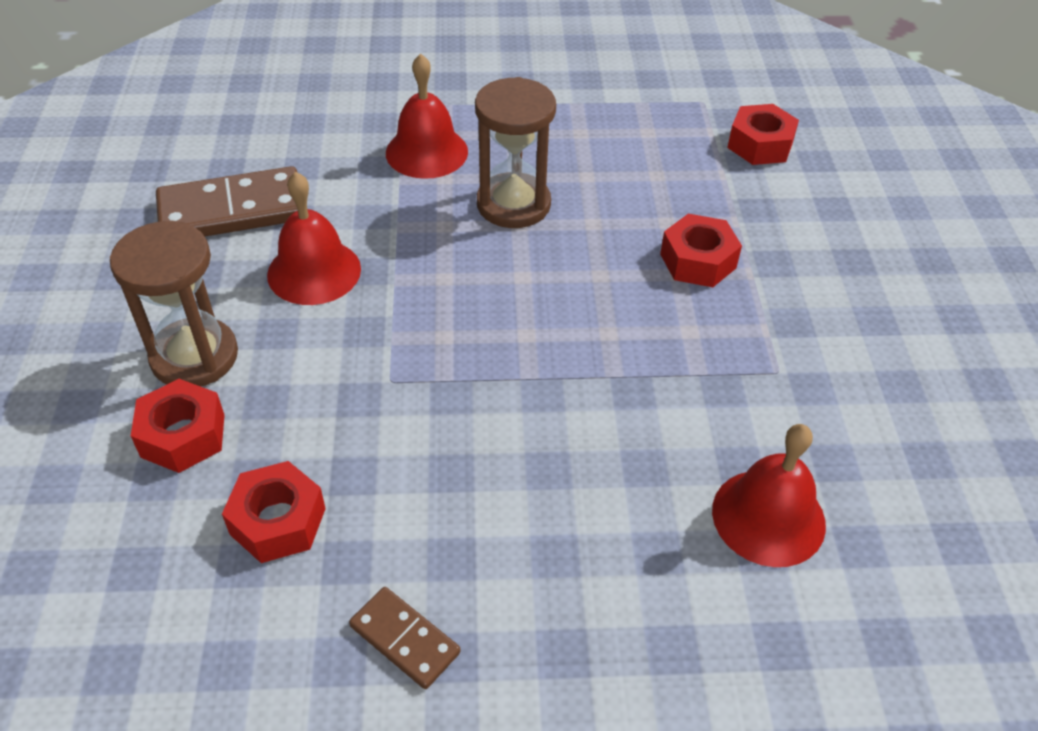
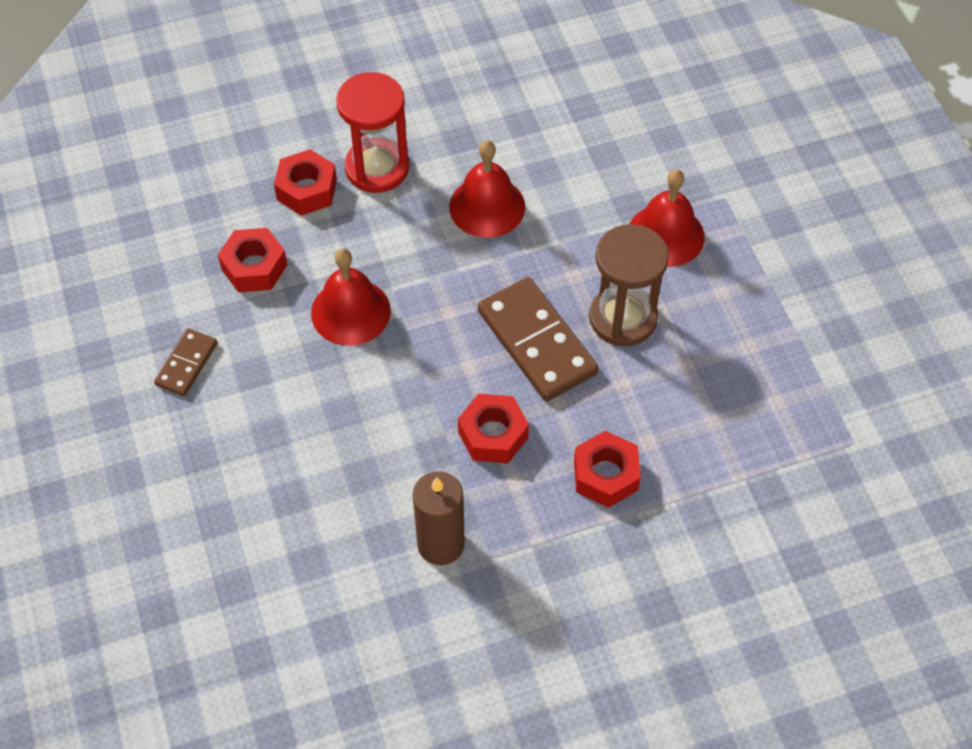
camera: 75 degrees right, 10 degrees up
(194, 356) = (377, 168): brown hourglass -> red hourglass
(232, 211) = (534, 130): brown domino -> brown domino (536, 342)
(755, 412) = (440, 544): none -> brown candle
(760, 145) = (803, 505): red nut -> red nut (493, 434)
(768, 517) = (339, 565): red bell -> red bell (350, 311)

